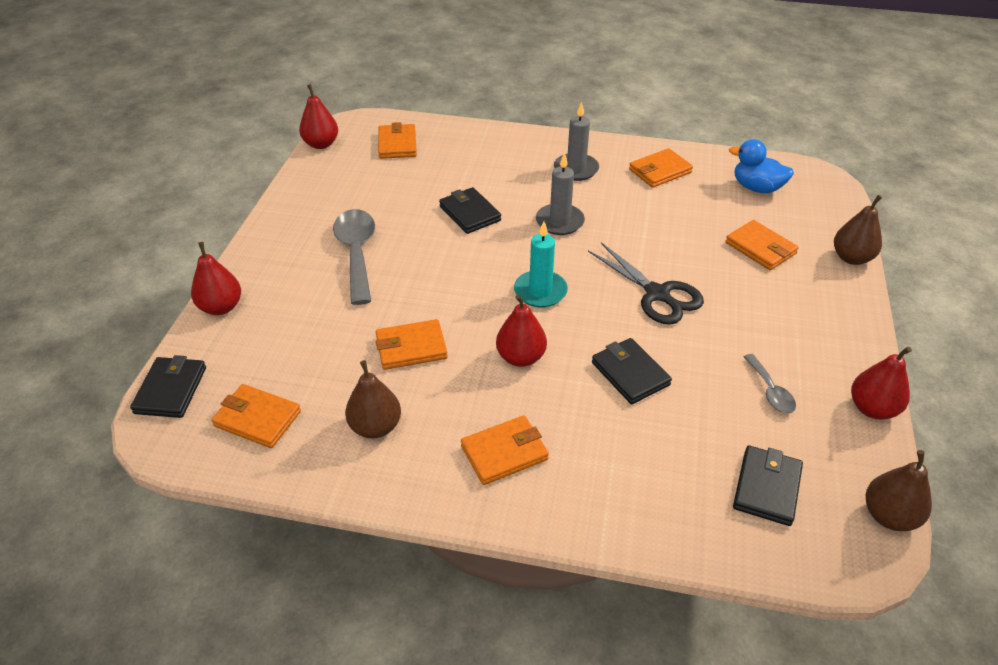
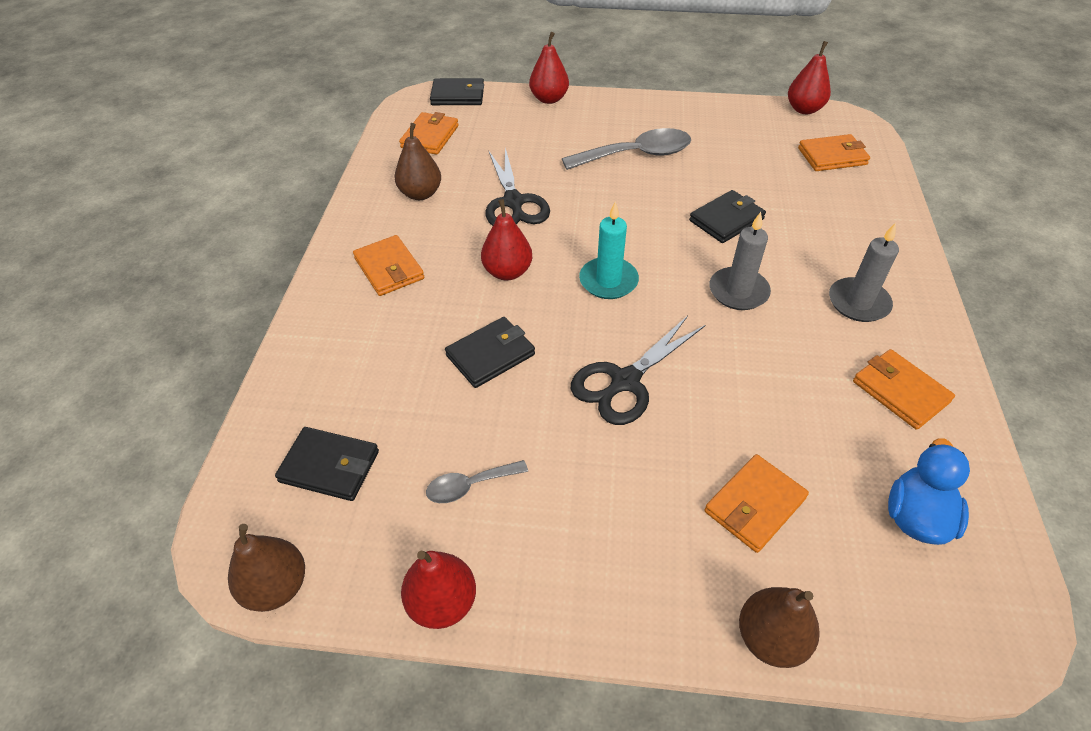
camera: 85 degrees right, 5 degrees up
(411, 347) = (513, 202): orange wallet -> black scissors

